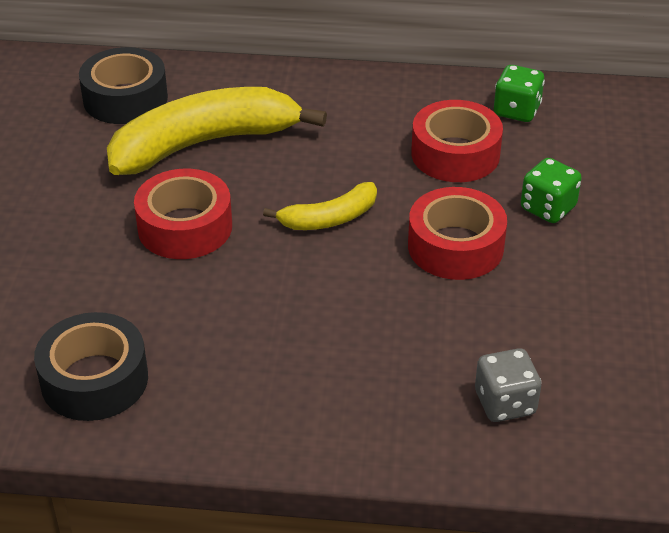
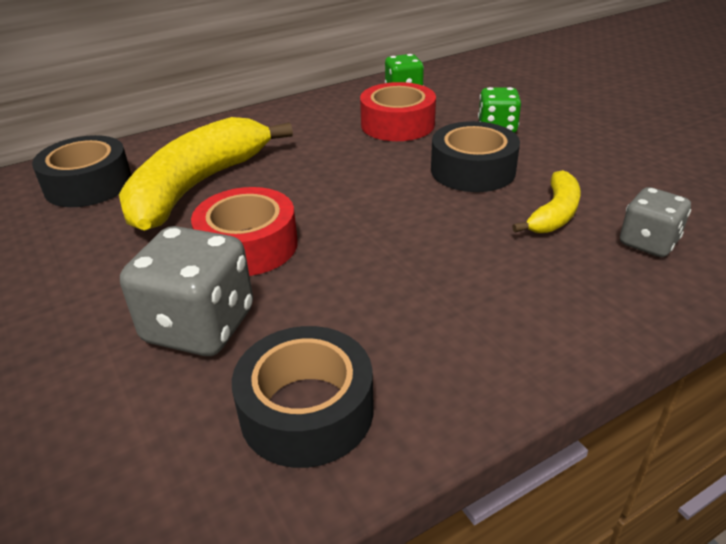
camera: 35 degrees left, 5 degrees down
(88, 280) = (200, 326): none -> grey dice
(329, 218) = (361, 191): yellow banana -> yellow banana (554, 214)
(455, 246) = (472, 170): red tape -> black tape

